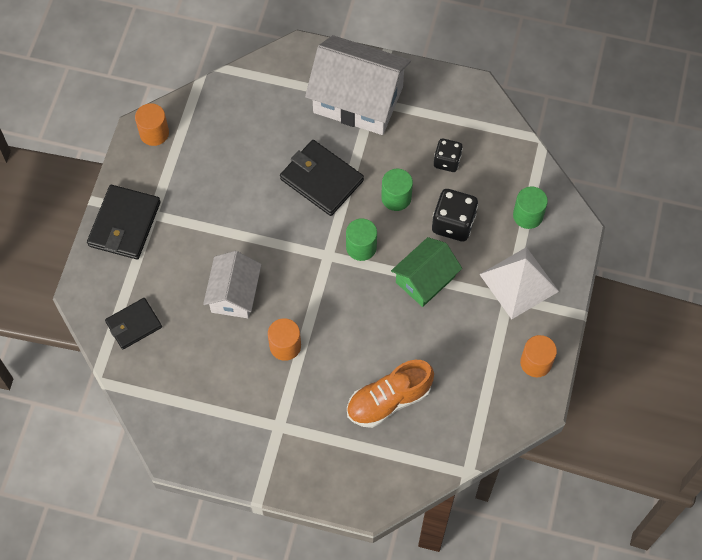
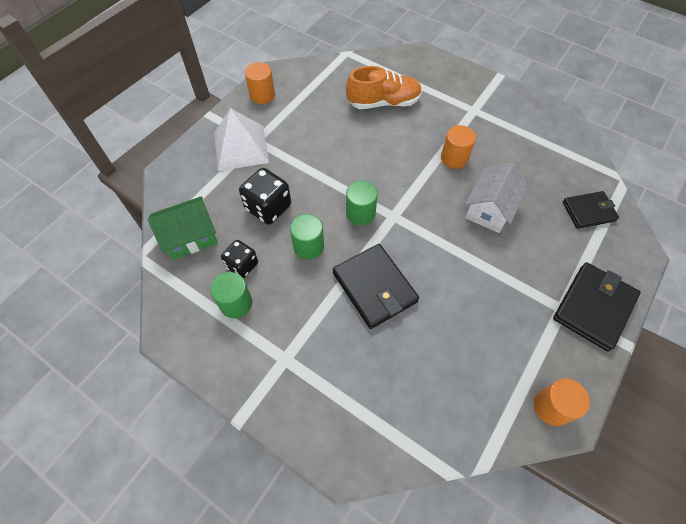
camera: 160 degrees left, 5 degrees down
(358, 99) = (300, 366): white house -> none
(425, 279) = (316, 171): green house -> green house (190, 237)
(528, 215) = (200, 194): green cylinder -> green cylinder (236, 303)

